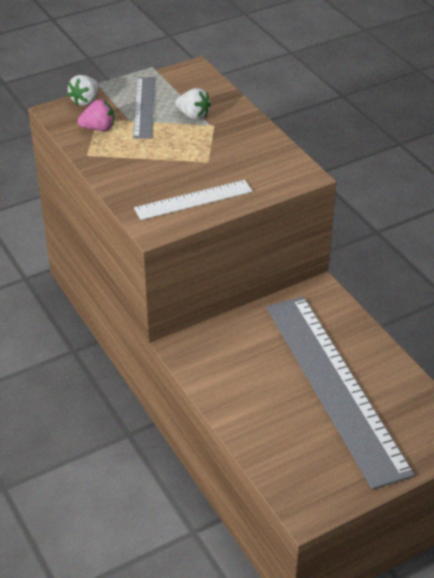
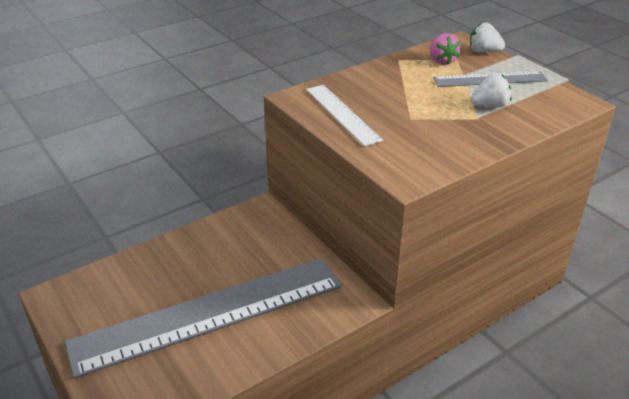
camera: 85 degrees right, 5 degrees down
(193, 115) = (489, 106): white strawberry -> white strawberry turned 135 degrees counterclockwise

